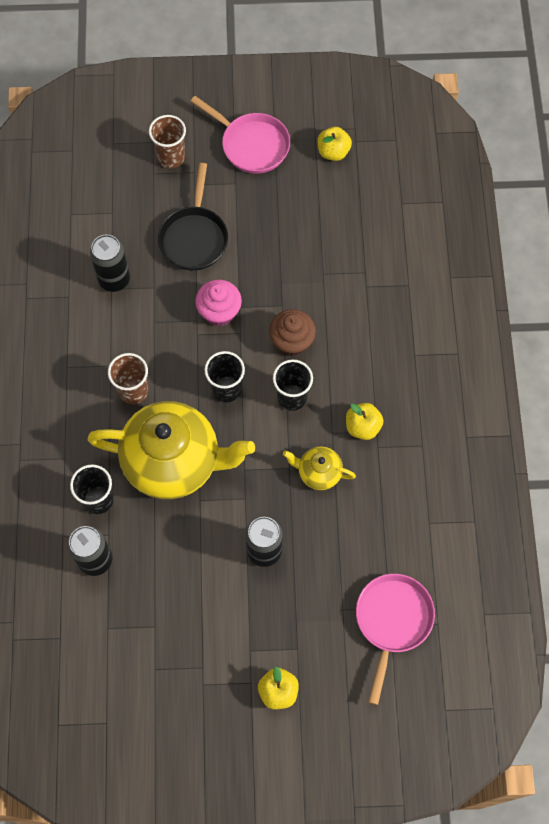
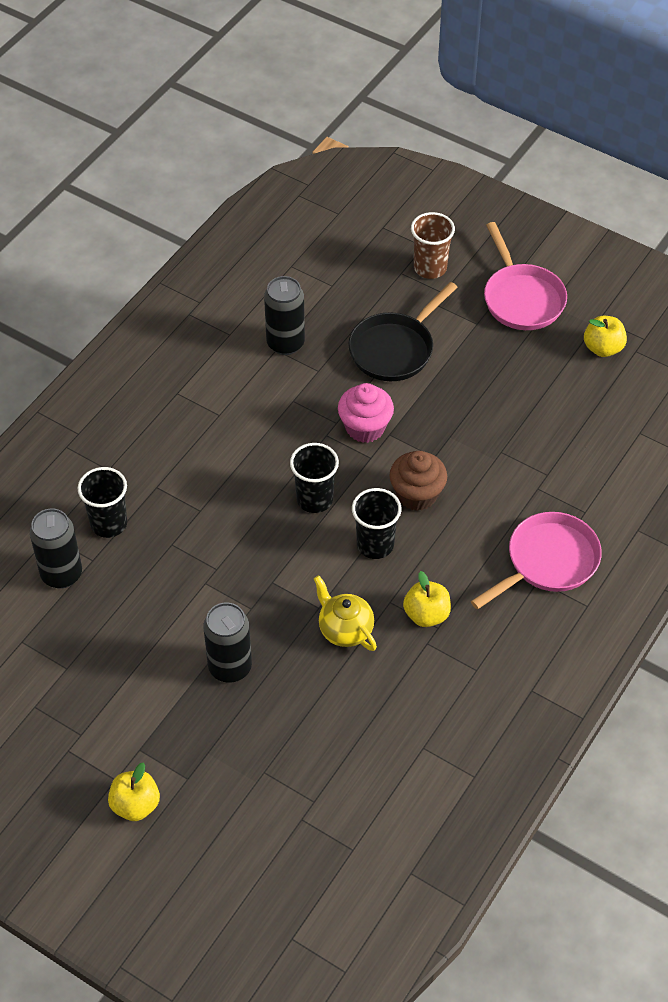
camera: 35 degrees right, 15 degrees down
(133, 391) = (222, 449): brown cup -> none
(174, 462) = (209, 533): yellow teapot -> none
(392, 621) = (306, 816): pink pan -> pink pan (548, 562)

